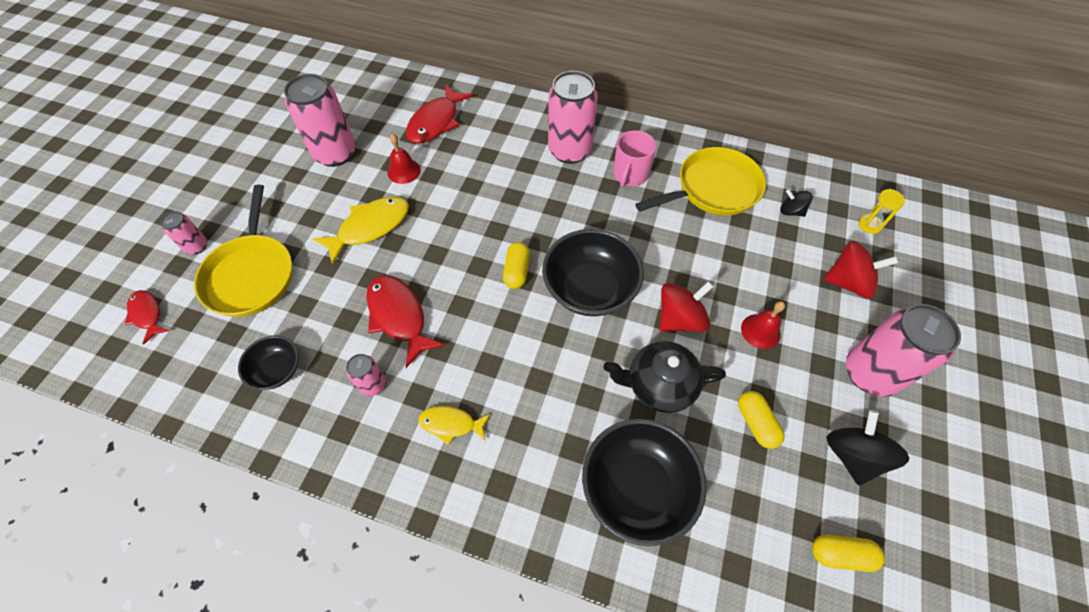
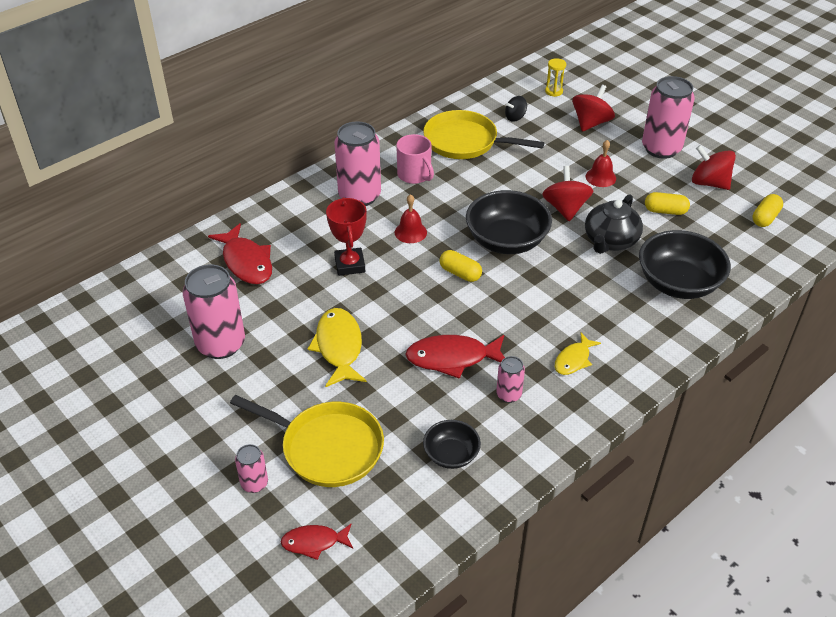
camera: 60 degrees left, 15 degrees down
(404, 171) = (289, 303): red bell -> red bell (410, 232)
(475, 186) = (350, 265): none -> red trophy
(713, 189) = (465, 142): yellow pan -> yellow pan turned 75 degrees counterclockwise
(852, 455) = (709, 183): black spinning top -> red spinning top

